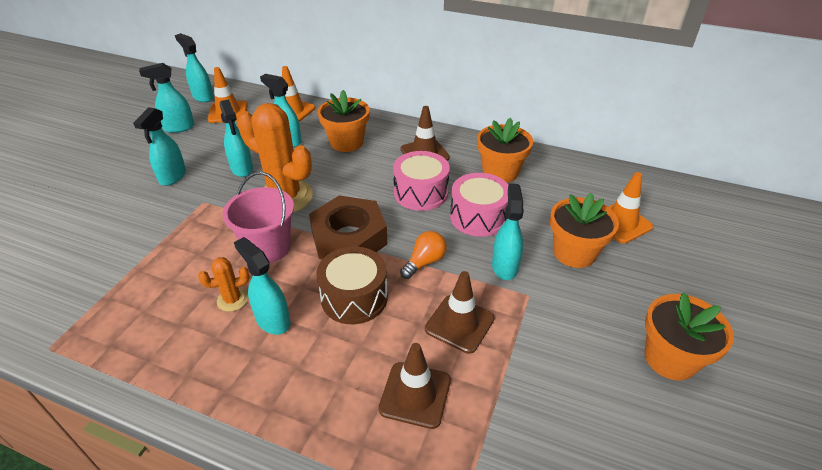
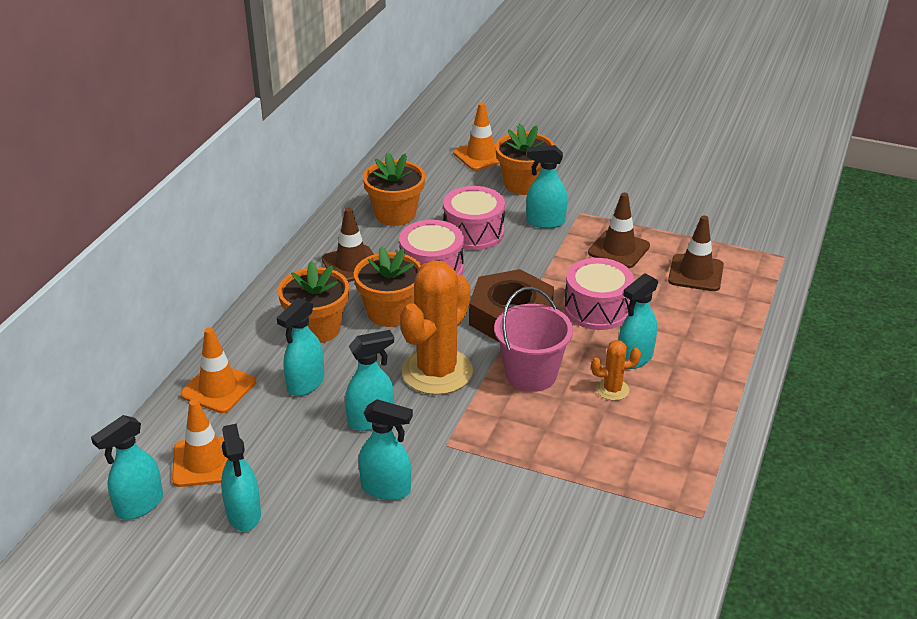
camera: 90 degrees left, 5 degrees down
(232, 300) = (612, 389): orange cactus -> orange cactus turned 75 degrees counterclockwise
(354, 297) = (597, 309): brown drum -> pink drum
(424, 262) = (544, 267): orange light bulb -> none
(670, 358) = (635, 159): orange flower pot -> orange flower pot (390, 312)

